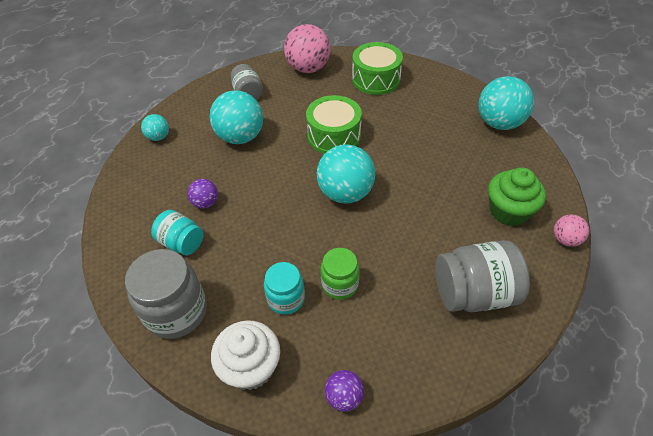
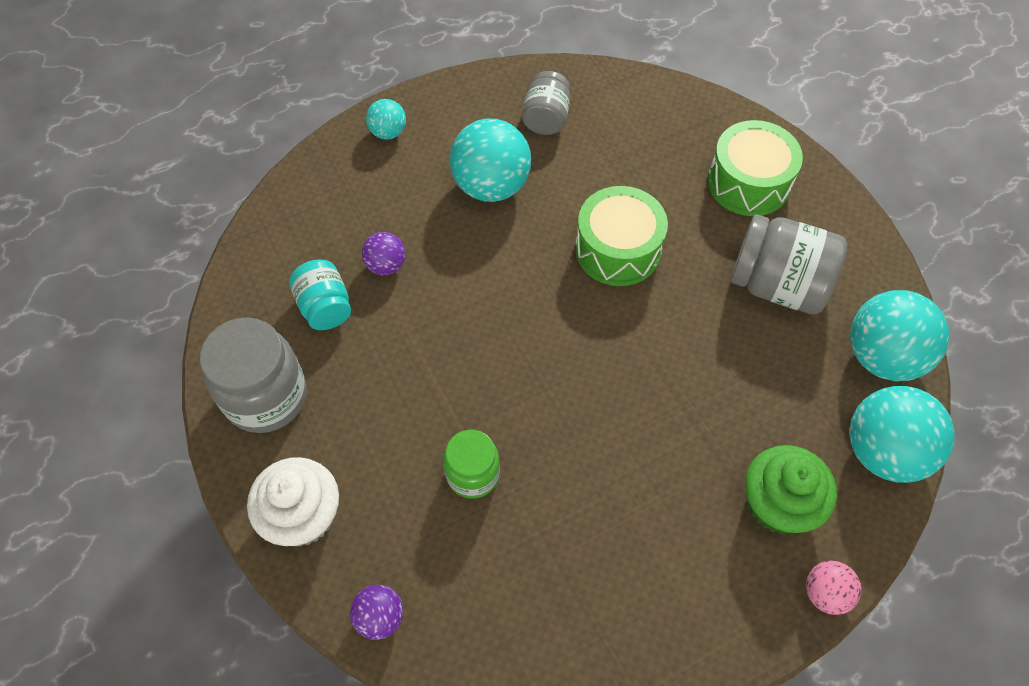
camera: 30 degrees right, 10 degrees up
(286, 299) = (396, 454): turquoise jar -> none
(308, 68) = (660, 114): pink ball -> none
(345, 193) = (570, 348): turquoise ball -> turquoise ball (883, 451)
(474, 293) = (633, 590): grey jar -> grey jar (777, 285)

